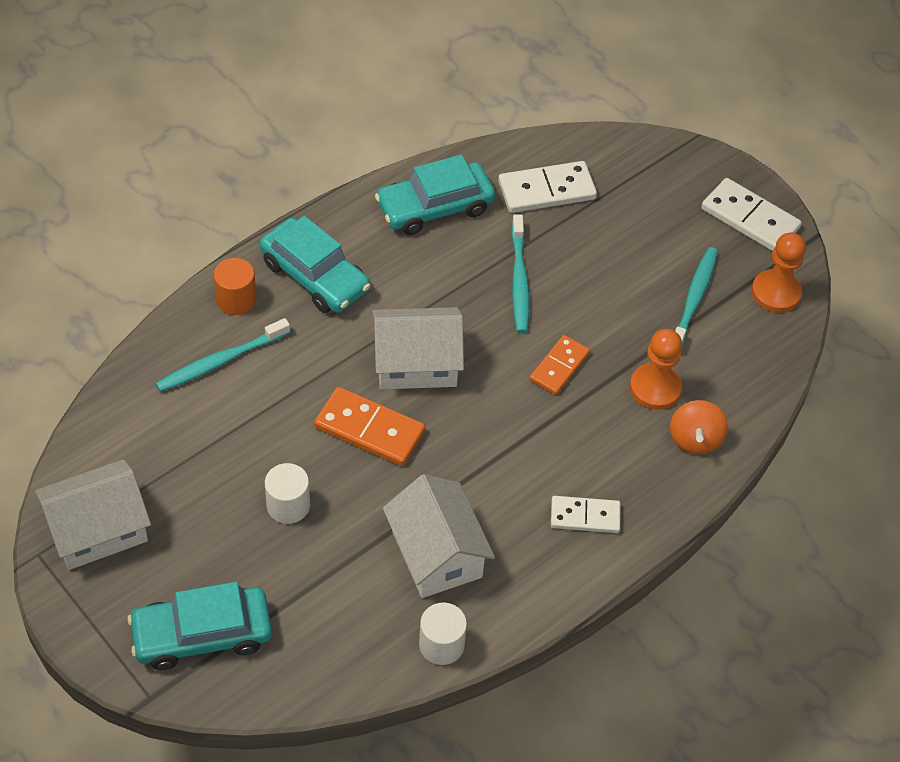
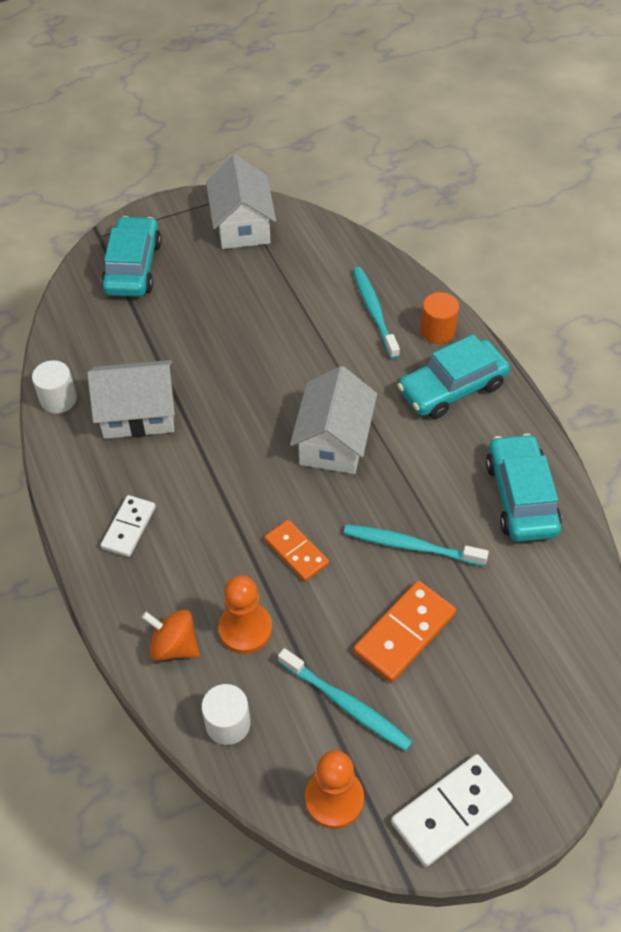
camera: 110 degrees right, 0 degrees up
(288, 505) = (221, 330): white cylinder -> white cylinder (228, 724)
(369, 429) = (274, 394): orange domino -> orange domino (404, 633)
(547, 190) = (528, 603): white domino -> none

